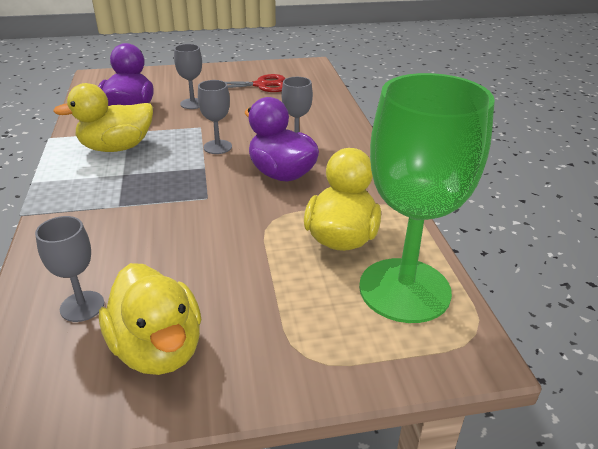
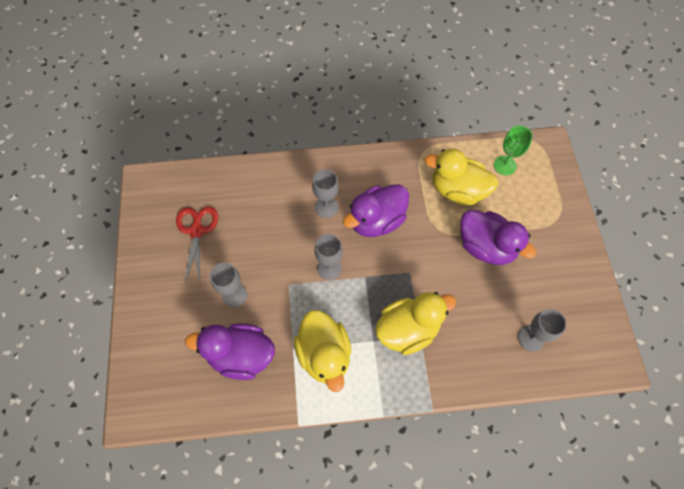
camera: 85 degrees left, 30 degrees up
(158, 349) = (560, 290): yellow duck -> yellow duck (408, 329)
(244, 263) = (486, 247): none -> purple duck
(404, 290) = (505, 165): green goblet -> green goblet, size x0.45

